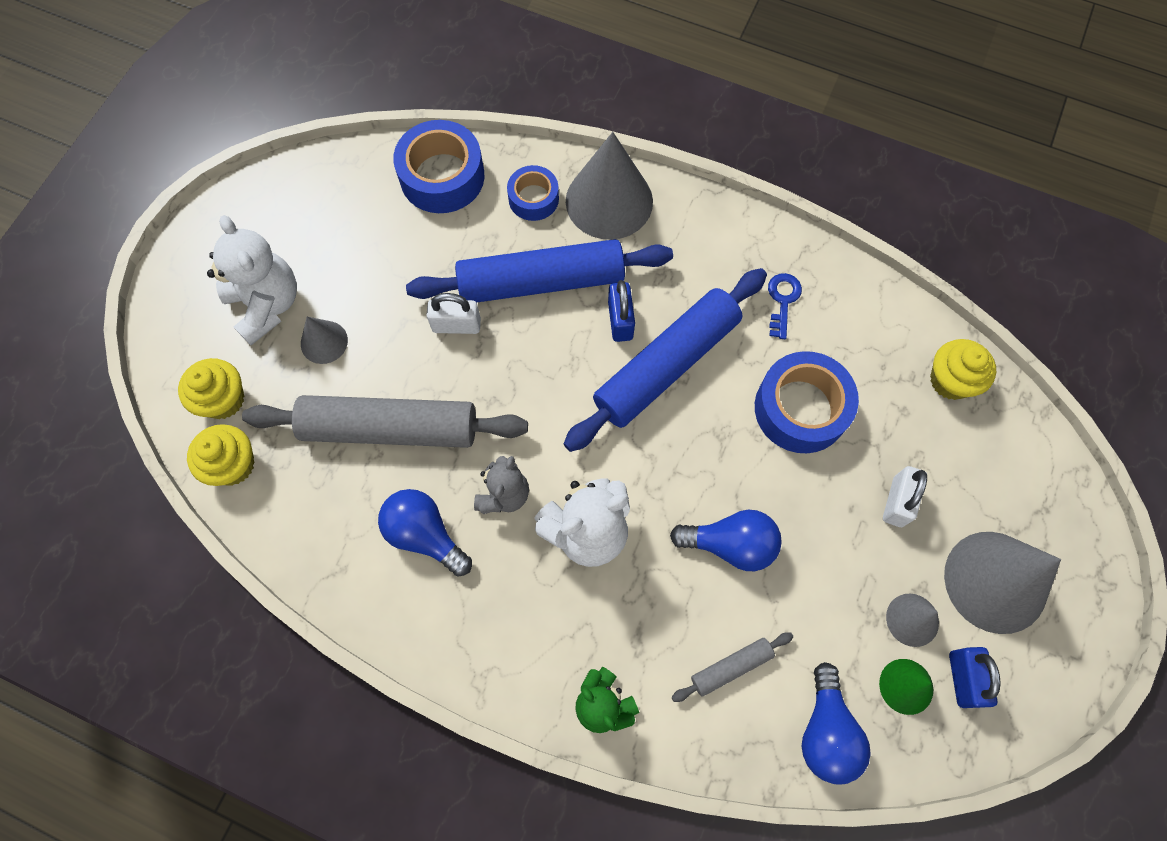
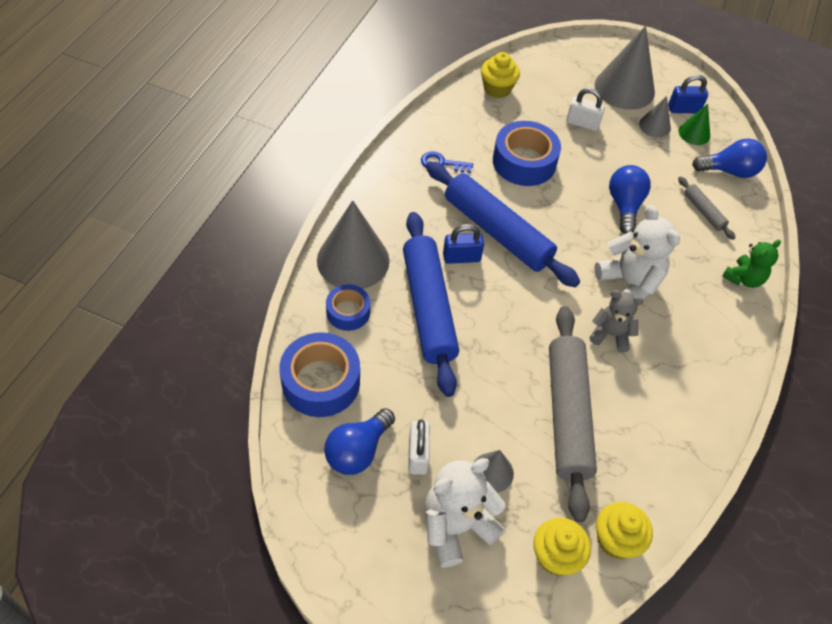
camera: 95 degrees left, 15 degrees down
(425, 534) = (651, 386): blue light bulb -> blue light bulb (358, 451)
(456, 325) = (470, 368): white padlock -> white padlock (418, 455)

